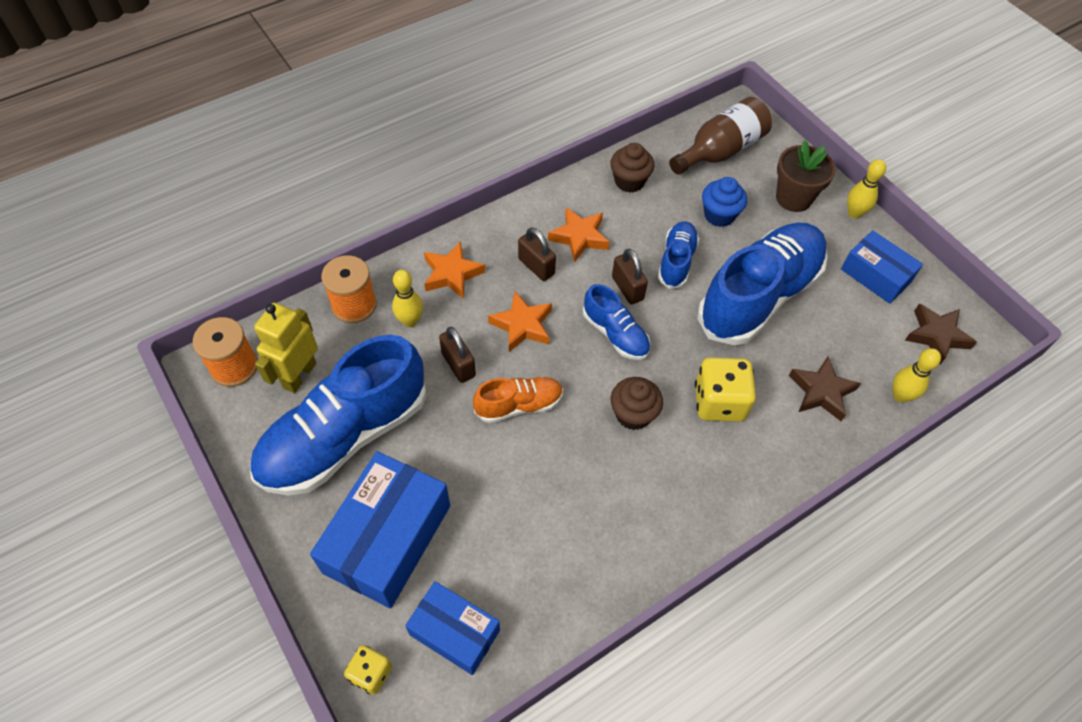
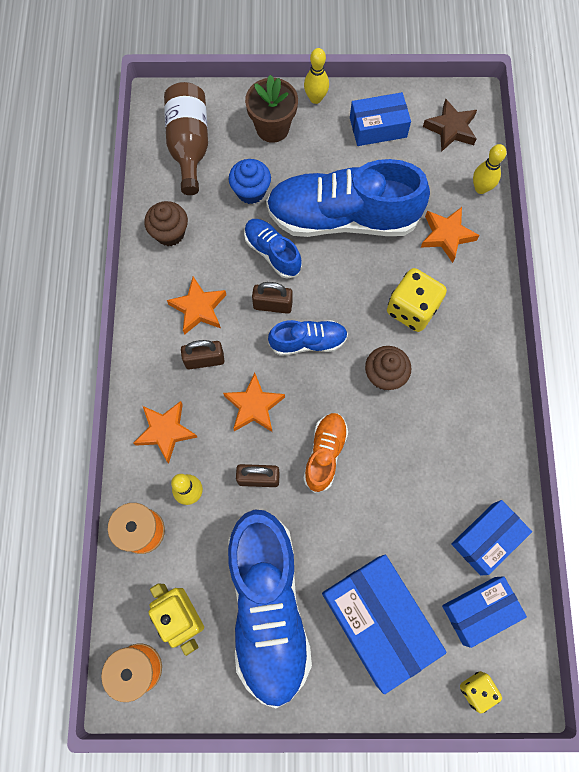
camera: 55 degrees left, 15 degrees up
(534, 600) = (486, 539): none -> blue box
(759, 296) = (342, 218): blue shoe -> blue shoe turned 75 degrees counterclockwise
(821, 392) = (446, 235): brown star -> orange star

